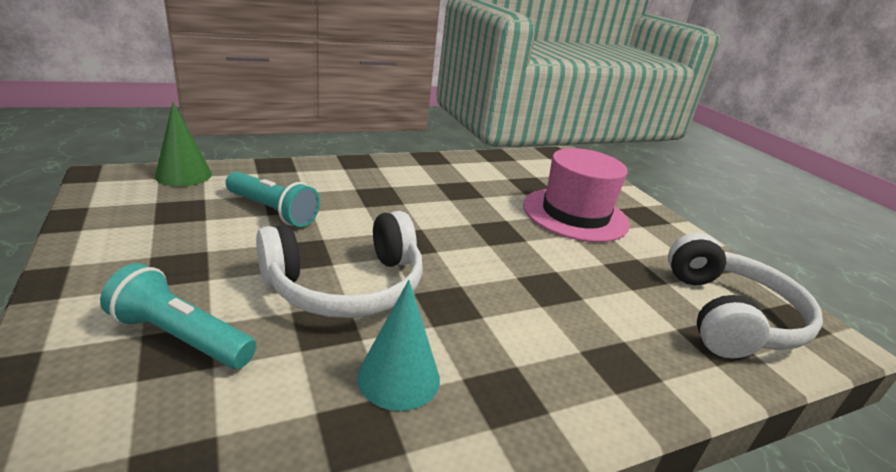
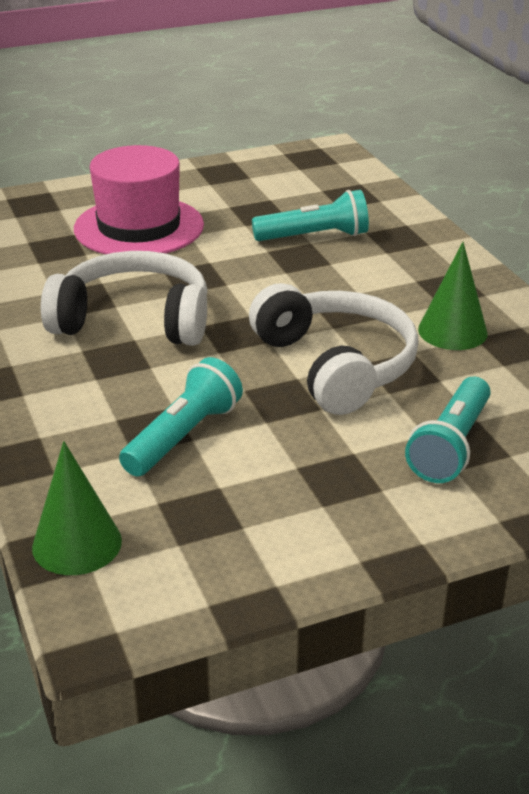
camera: 85 degrees left, 5 degrees up
(398, 377) = (452, 331): turquoise cone -> green cone
(596, 301) = (314, 236): none -> turquoise flashlight
(729, 316) = (314, 182): white headphones -> white headphones (134, 320)

